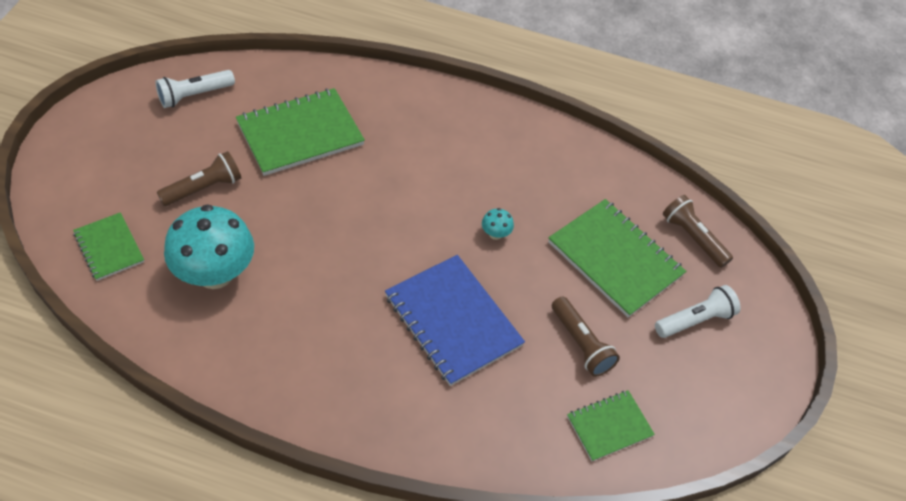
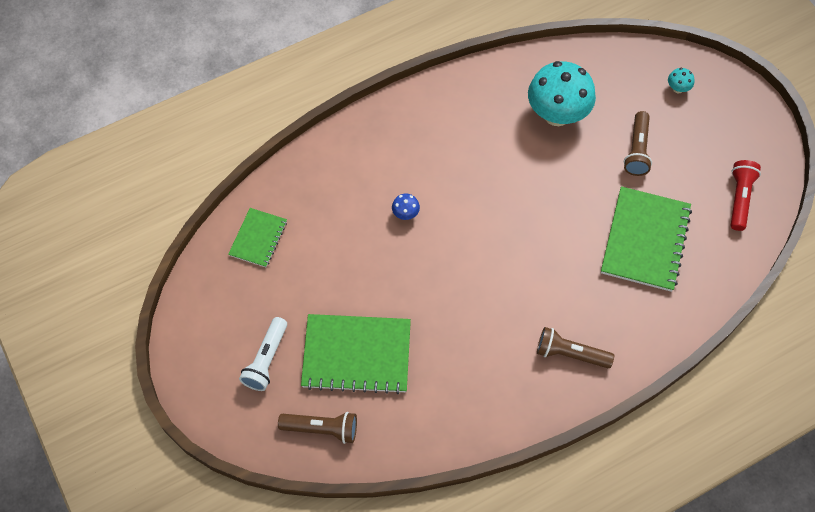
camera: 140 degrees right, 10 degrees up
(109, 248) = (625, 74): green notebook -> none
(194, 95) = (739, 198): white flashlight -> red flashlight
(453, 321) = (405, 214): blue notebook -> blue mushroom
(495, 234) = (446, 295): turquoise mushroom -> turquoise mushroom (677, 88)
(581, 344) = (320, 272): brown flashlight -> brown flashlight (570, 353)

